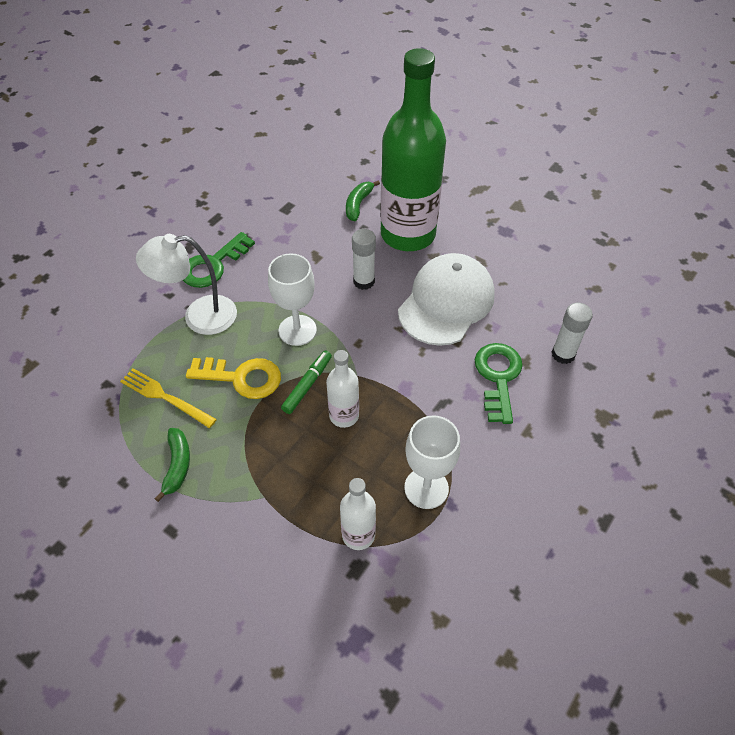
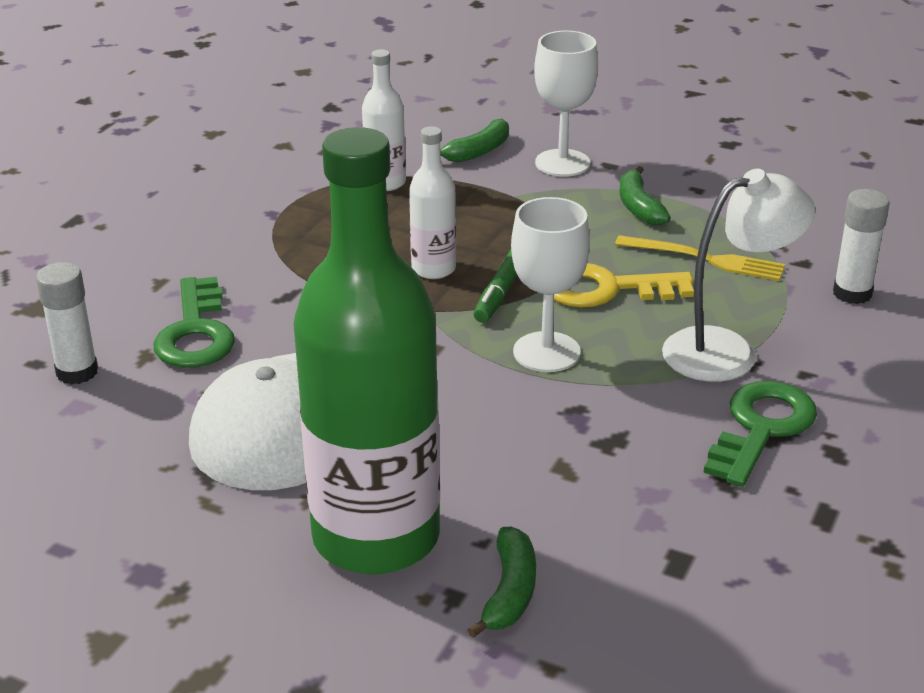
camera: 170 degrees right, 20 degrees down
(270, 574) = (478, 151): none -> green banana
(364, 281) = (451, 436): white glue stick -> white glue stick (852, 293)
(426, 488) = (305, 222): white goblet -> white goblet (562, 163)

